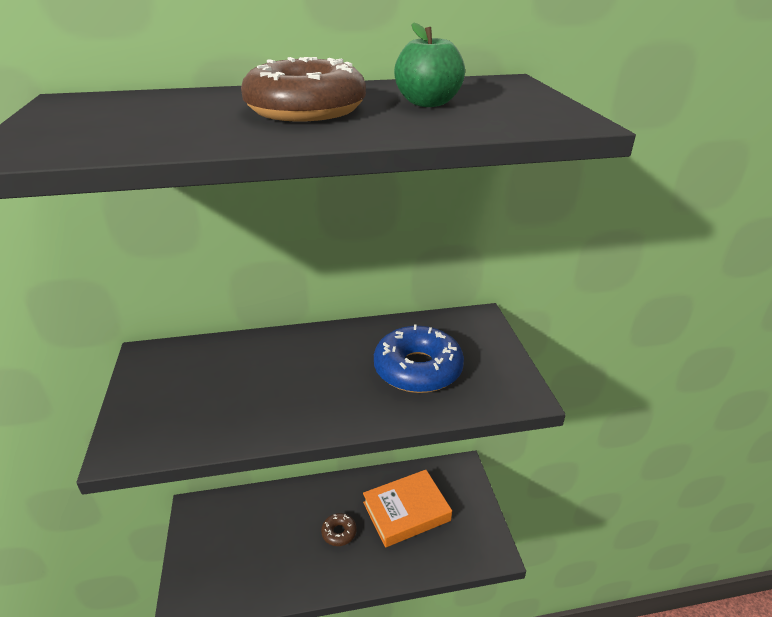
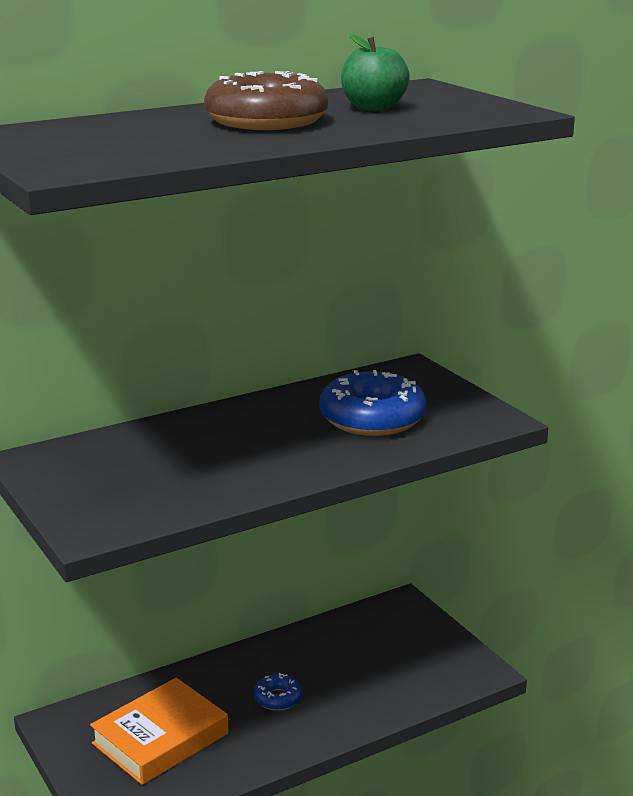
camera: 20 degrees left, 10 degrees down
(339, 532) = (278, 698): brown donut -> blue donut
(406, 511) = (354, 659): orange book -> orange book (160, 738)

